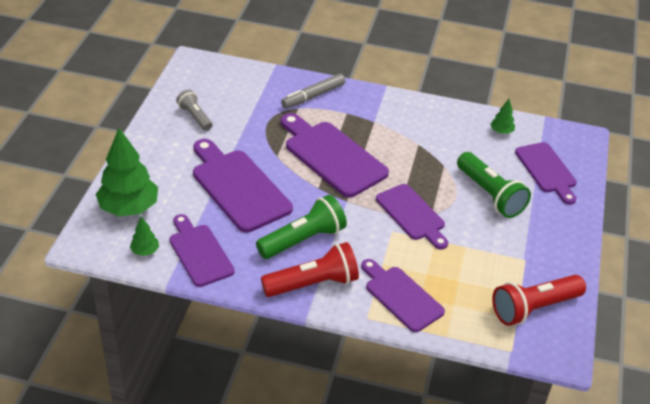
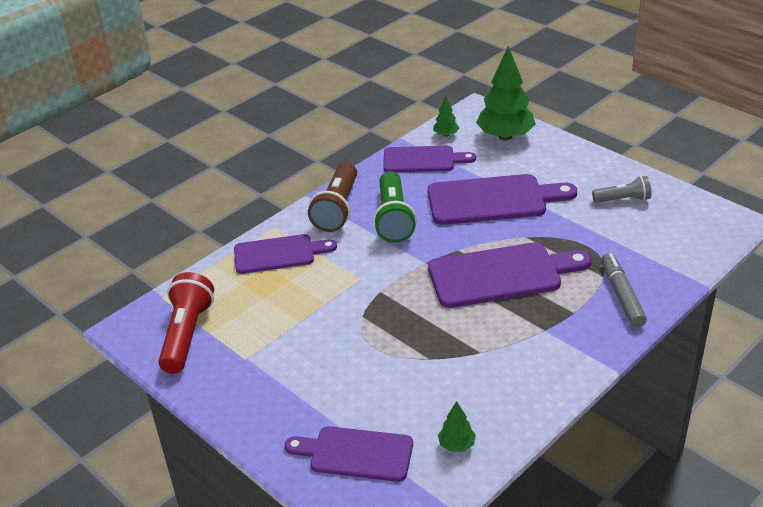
camera: 125 degrees right, 5 degrees down
(313, 284) = (337, 209): red flashlight -> brown flashlight
(412, 215) = (371, 301): purple cutting board -> none
(490, 195) = (354, 376): green flashlight -> none

